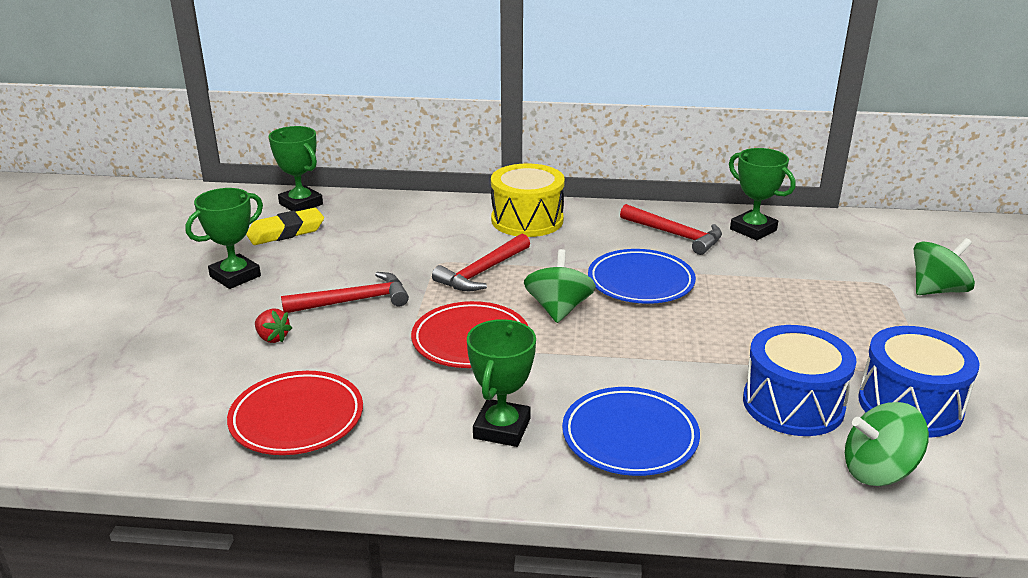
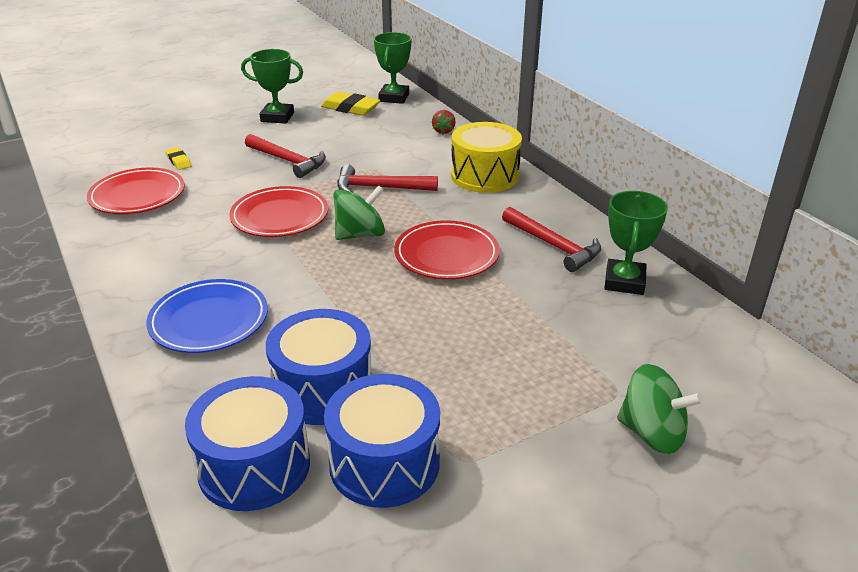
camera: 55 degrees right, 5 degrees up
(247, 367) = (178, 161): none -> yellow eraser
(272, 338) = (218, 155): red strawberry -> red strawberry (443, 131)
(502, 428) = (179, 266): green trophy -> none
(640, 282) = (446, 255): blue plate -> red plate
(675, 235) = (553, 246): red hammer -> red hammer turned 45 degrees counterclockwise
(878, 471) = (254, 466): green spinning top -> blue drum

